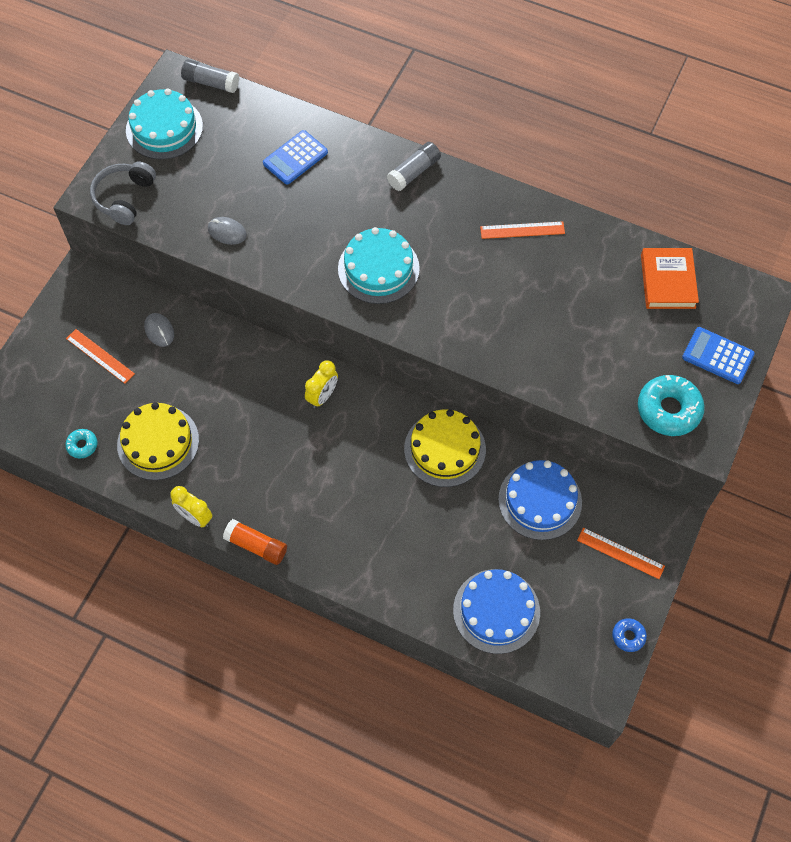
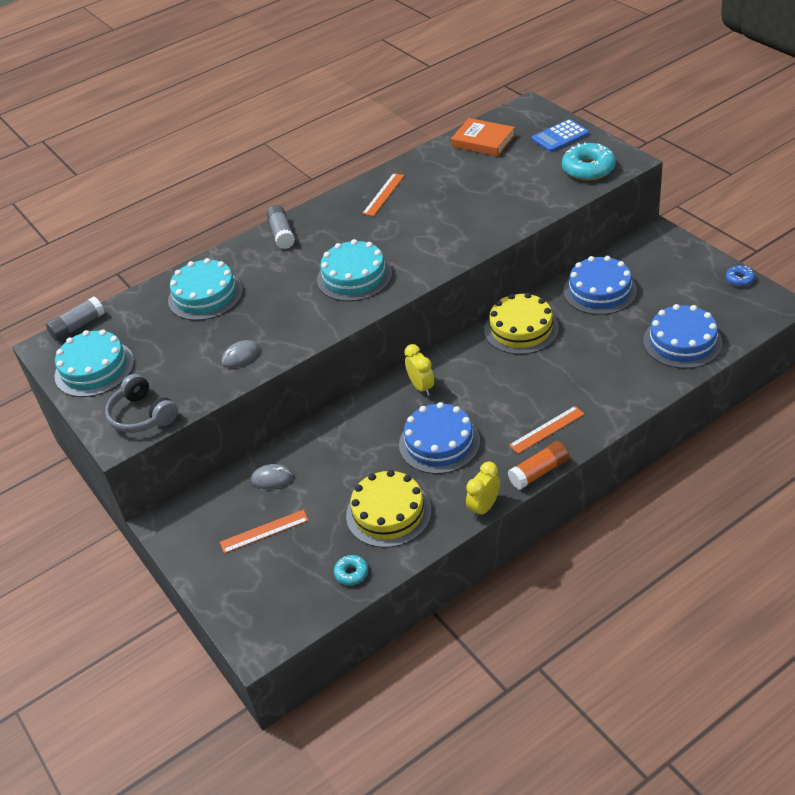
camera: 55 degrees left, 20 degrees down
(195, 517) = (484, 507): yellow clock -> yellow clock turned 150 degrees clockwise
(257, 445) = (439, 443): none -> blue cake
(295, 158) = (205, 295): blue calculator -> turquoise cake
(620, 553) = (668, 263): orange ruler -> orange ruler (547, 429)

